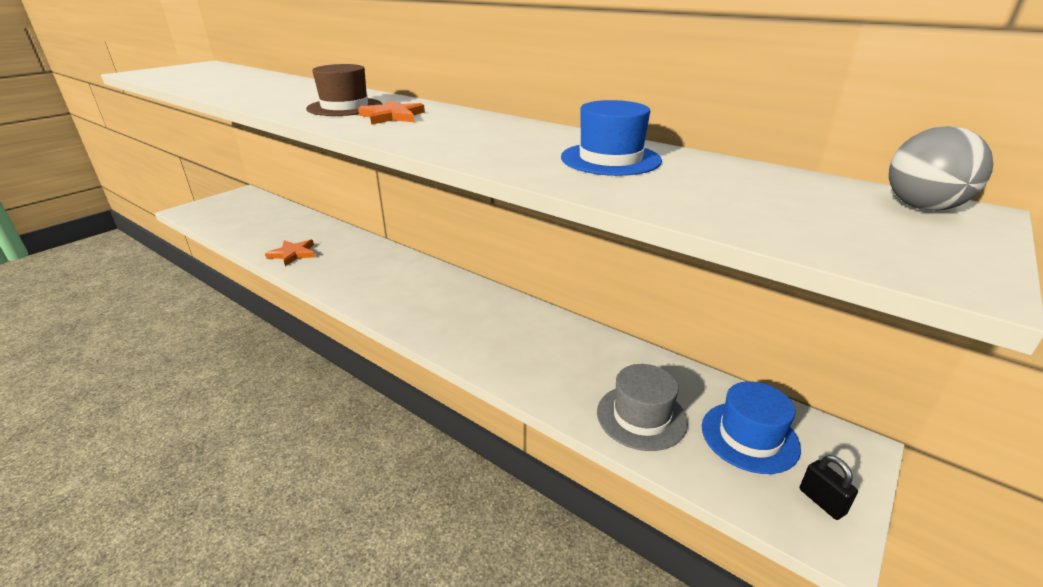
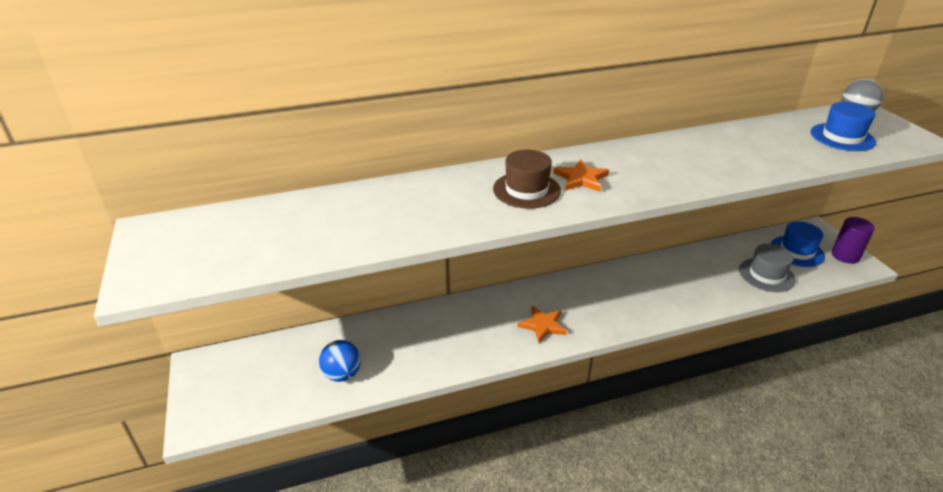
camera: 55 degrees left, 5 degrees up
(256, 232) = (342, 374): none -> blue ball
(293, 254) = (426, 358): orange star -> orange star (542, 325)
(610, 159) = (748, 145): blue hat -> blue hat (842, 137)
(821, 501) = (845, 256): black padlock -> purple cylinder

